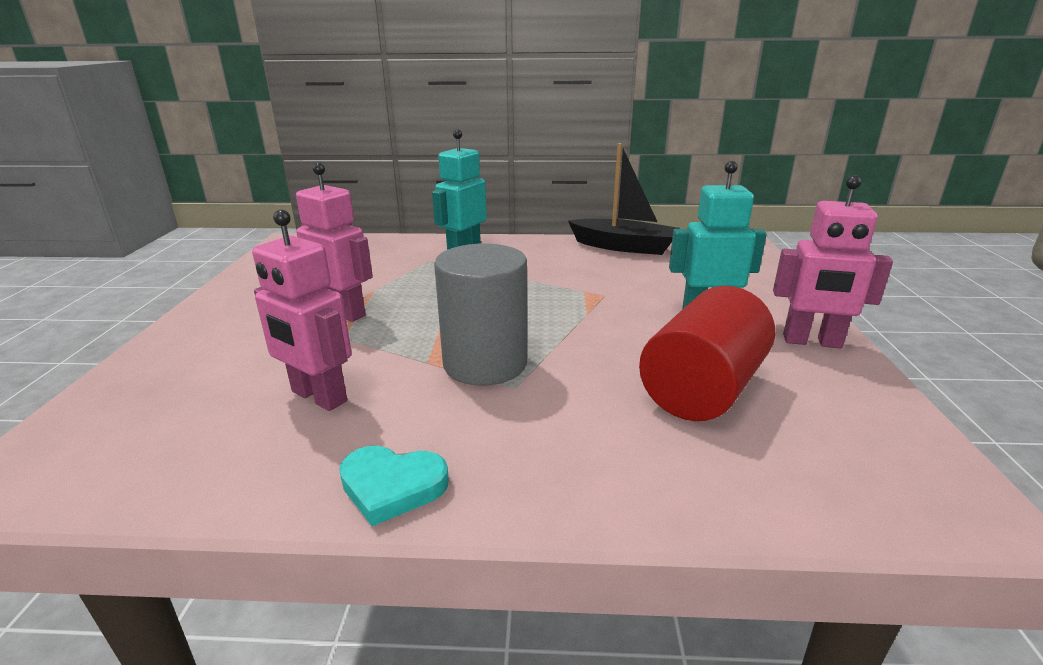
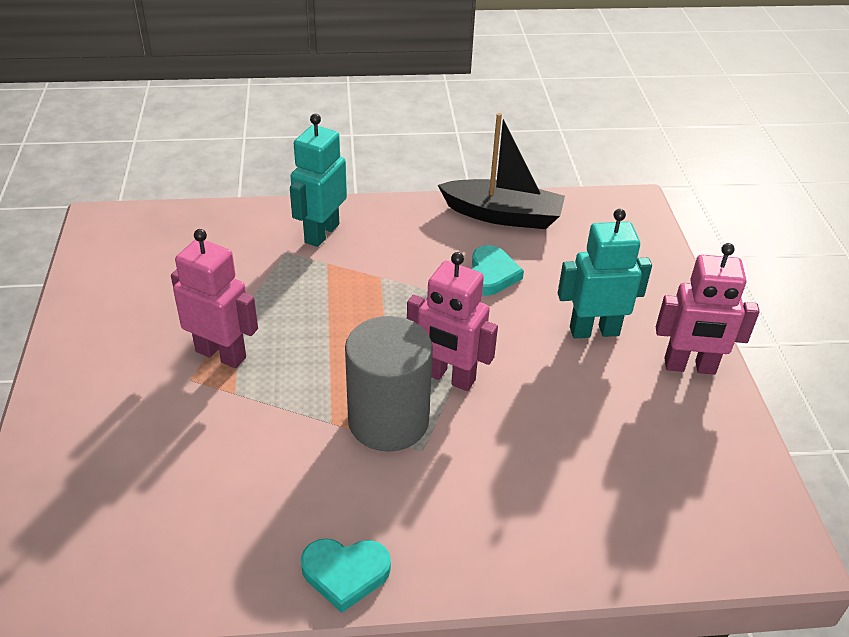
camera: 10 degrees left, 15 degrees up
(318, 397) = (243, 478): pink robot -> pink robot (448, 377)
(609, 277) = (491, 274): none -> turquoise heart
(702, 389) = (590, 439): red cylinder -> none

